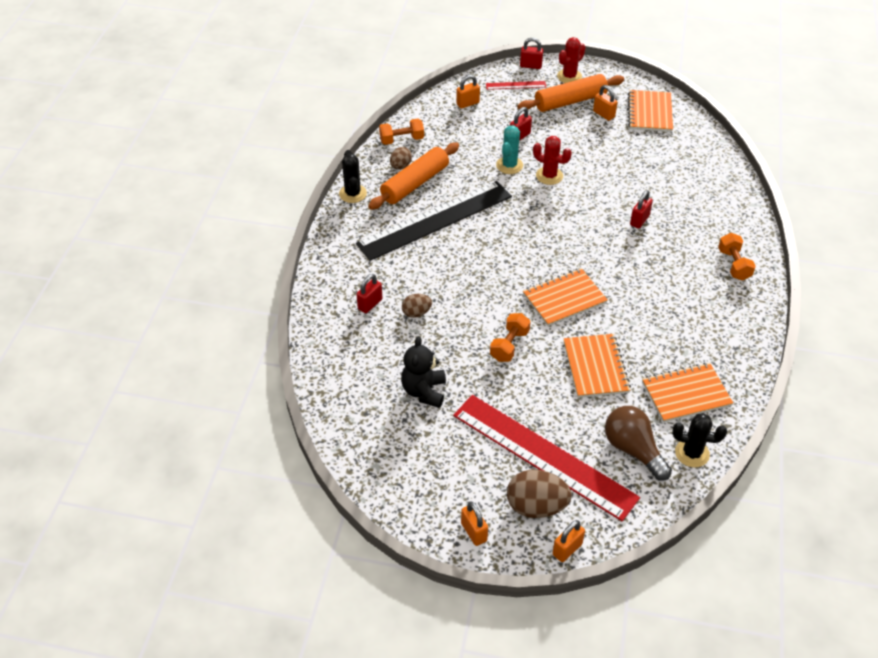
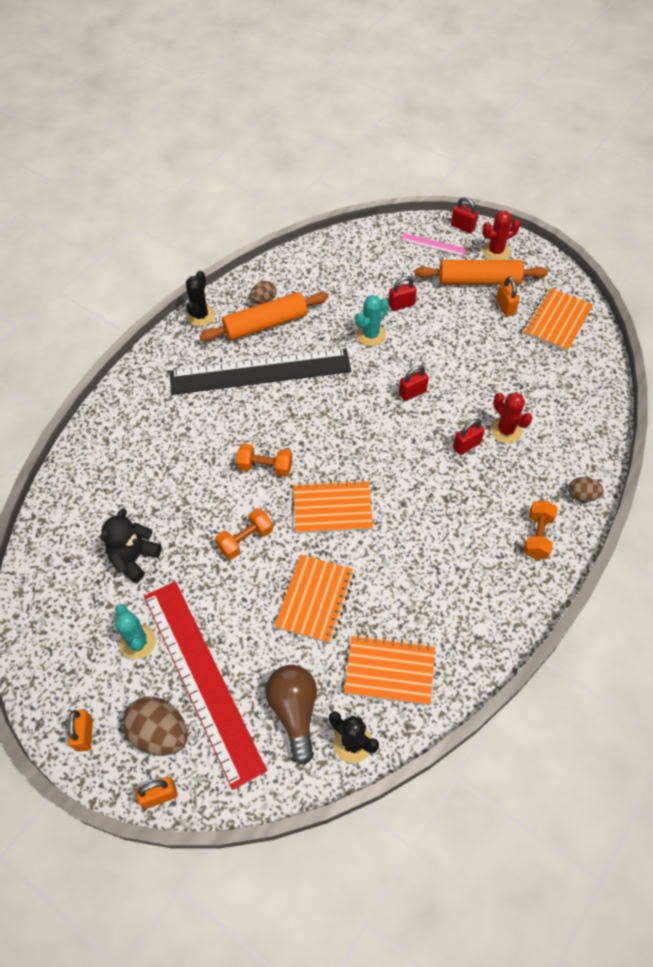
camera: 25 degrees right, 10 degrees up
(370, 304) = (143, 442): red padlock -> red padlock (412, 393)
(401, 140) = (282, 271): orange dumbbell -> orange dumbbell (265, 467)
(416, 313) = (180, 468): brown egg -> brown egg (582, 496)
(467, 103) = (372, 251): orange padlock -> none
(471, 450) = (138, 642): none -> turquoise cactus
(516, 85) = (433, 245): red ruler -> pink ruler
(549, 176) = (404, 360): red cactus -> red cactus (506, 430)

